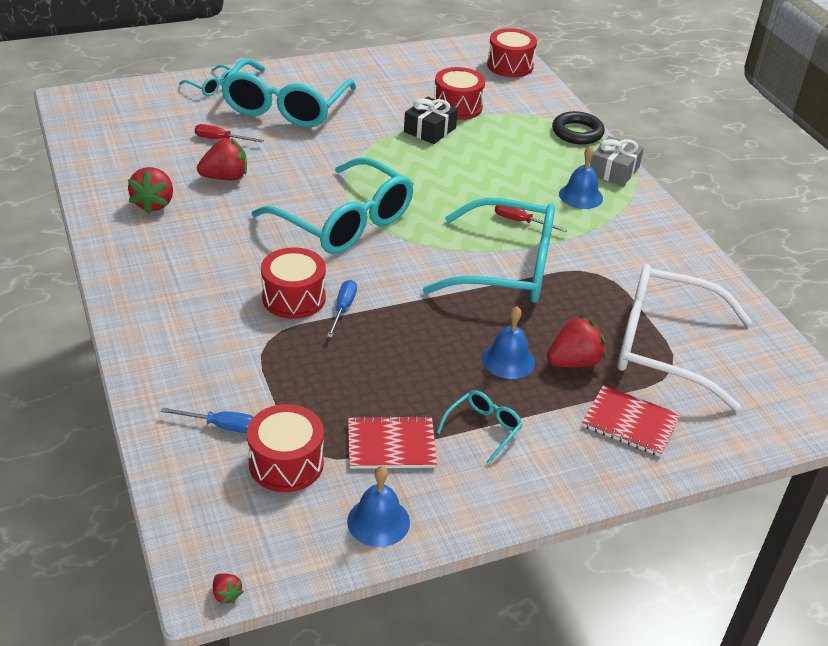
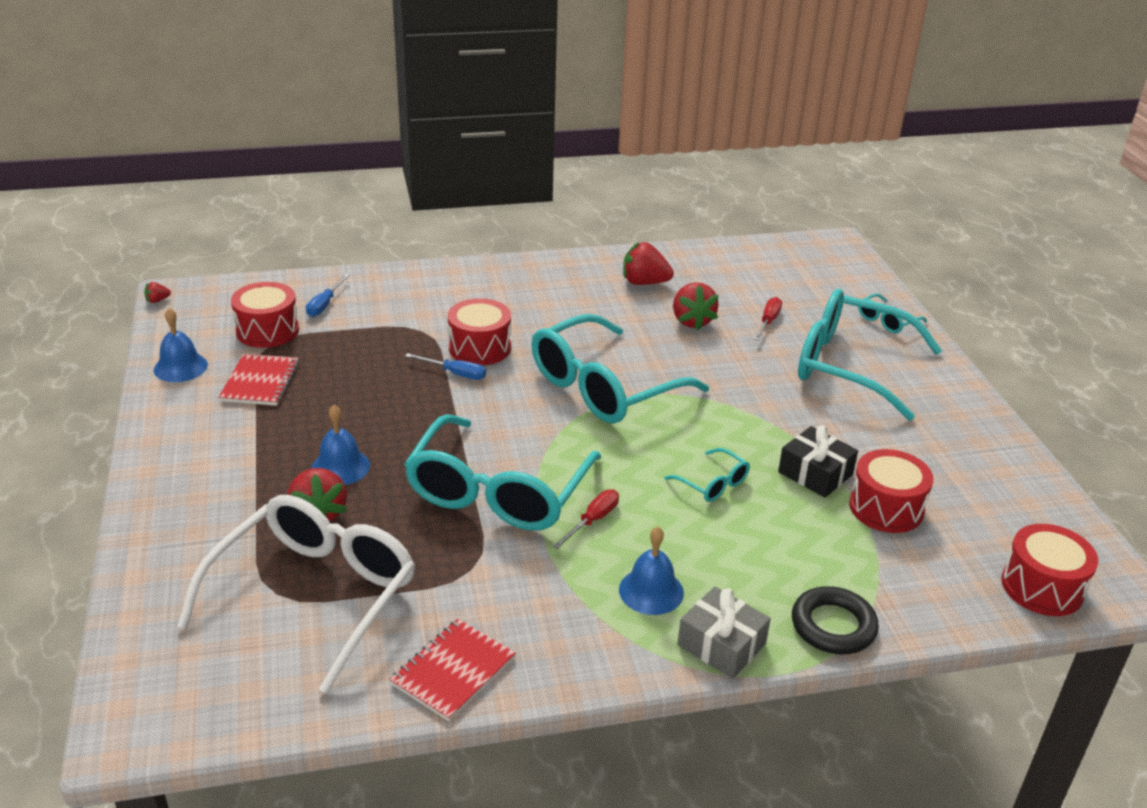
camera: 100 degrees right, 5 degrees down
(483, 429) = (252, 435): turquoise glasses -> turquoise glasses (713, 484)
(630, 422) = (209, 536): red notebook -> red notebook (453, 671)

